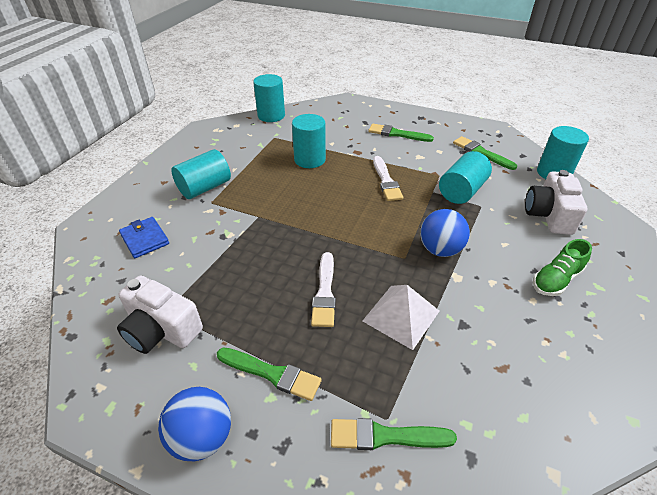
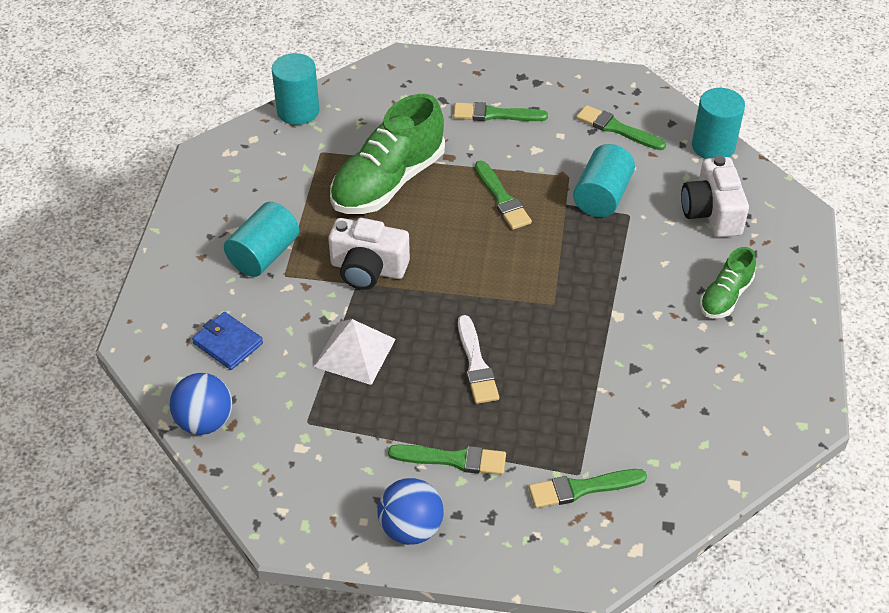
camera: 15 degrees left, 5 degrees up
(161, 330) = (313, 443): white camera -> white camera (368, 269)
(309, 159) = (388, 182): turquoise cylinder -> green shoe
(386, 181) = (502, 199): white brush -> green brush
(401, 316) = (567, 372): white pyramid -> white pyramid (355, 352)
(440, 250) = (592, 285): blue ball -> blue ball (205, 421)

